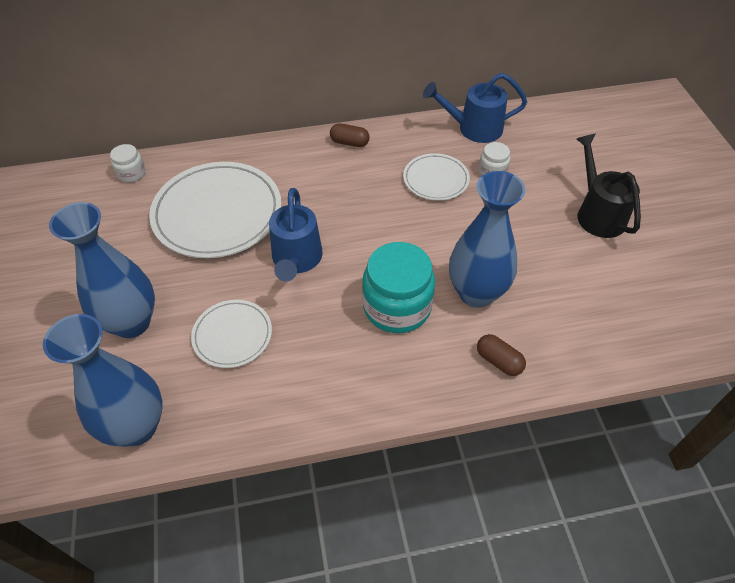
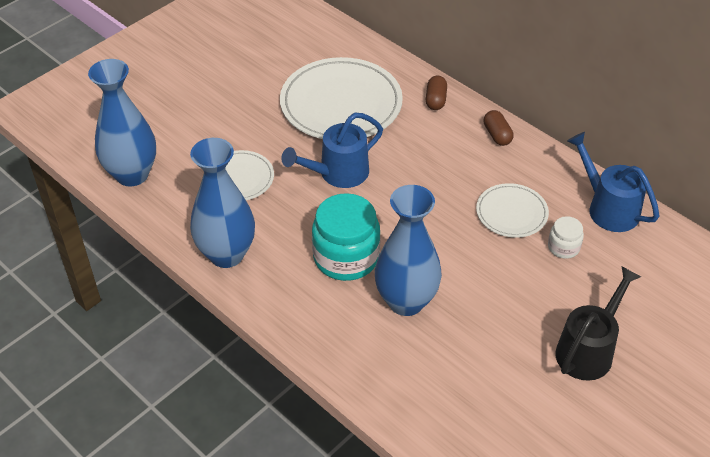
camera: 55 degrees right, 5 degrees down
(131, 173) = (334, 36): white jar -> none
(132, 322) = (206, 121): blue vase -> blue vase (226, 254)
(499, 361) = (348, 348): brown capsule -> brown capsule (435, 100)

